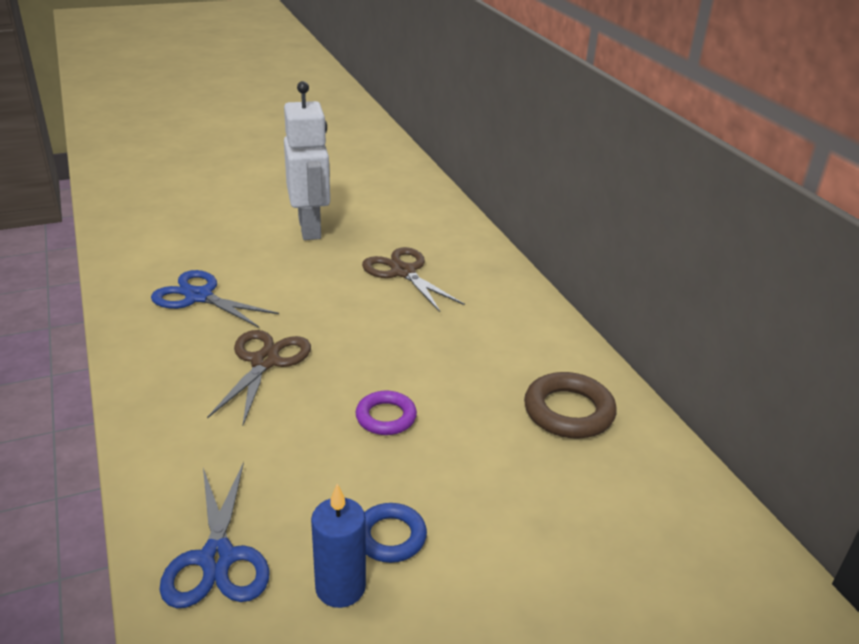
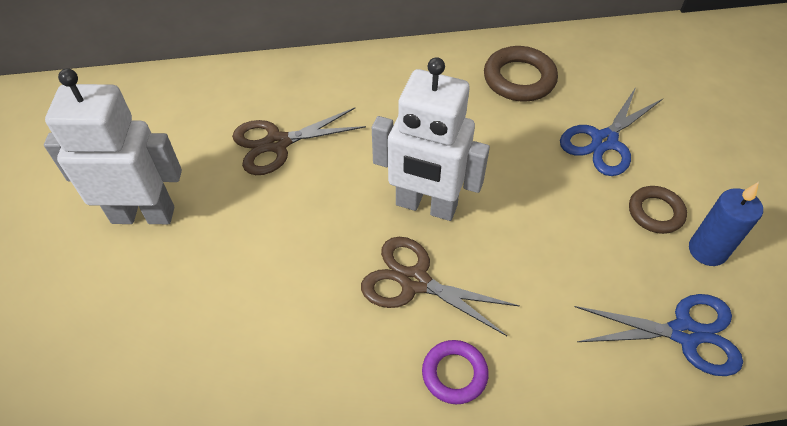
camera: 75 degrees left, 20 degrees up
(198, 296) = (265, 344): blue scissors -> blue scissors (604, 141)
(354, 360) = (426, 206): none -> white robot
(386, 417) = (514, 194): purple ring -> purple ring (454, 374)
(390, 537) = (655, 212): blue ring -> brown ring

